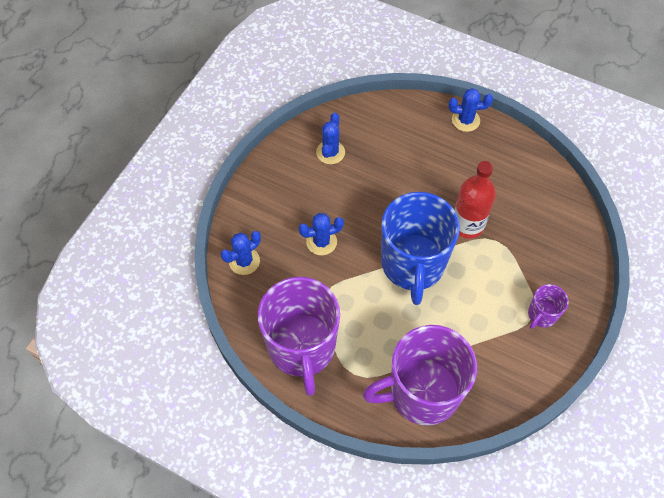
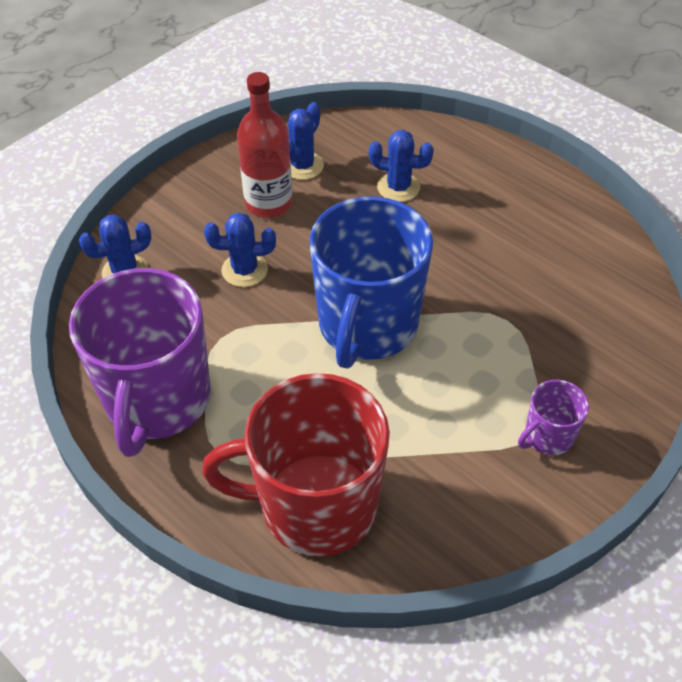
camera: 15 degrees right, 10 degrees down
(422, 393) = (315, 505): purple mug -> red mug
(465, 120) = (511, 162): blue cactus -> blue cactus (398, 187)
(467, 225) = (469, 291): red bottle -> red bottle (269, 203)

